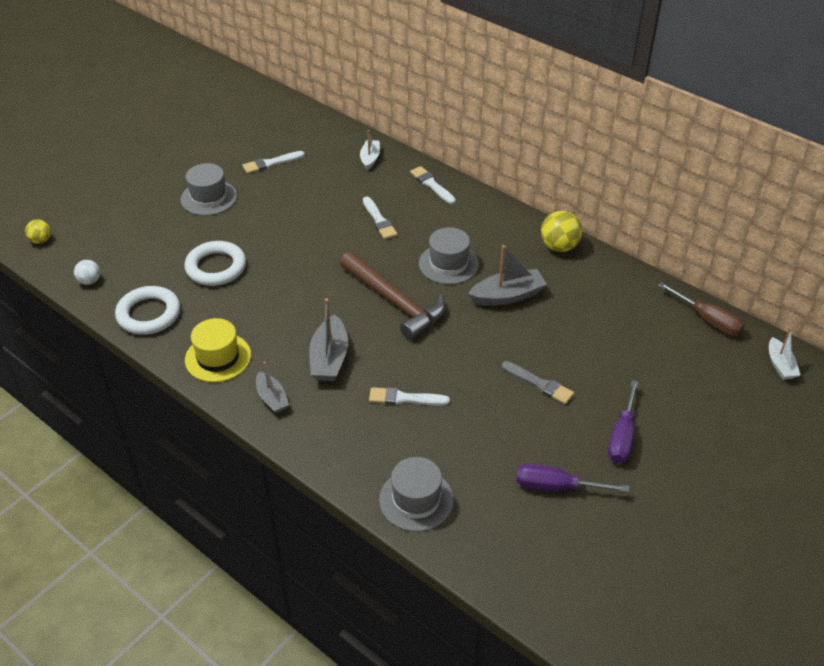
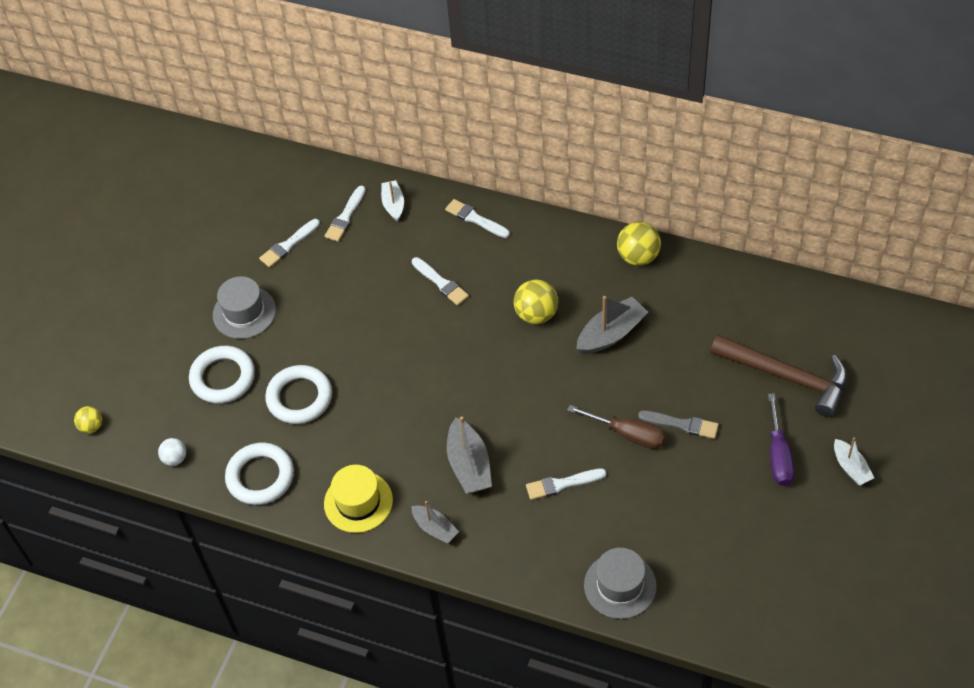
camera: 15 degrees left, 10 degrees up
(164, 236) = (223, 378): none -> white ring
(327, 156) = (345, 217): none -> white brush
(394, 302) = (503, 378): brown hammer -> brown hammer (787, 376)
(448, 264) = (536, 314): grey hat -> yellow ball
(557, 487) = (740, 527): purple screwdriver -> none
(707, 320) = (812, 298): brown screwdriver -> brown screwdriver (627, 434)
(780, 365) = (894, 328): white boat -> white boat (851, 467)

